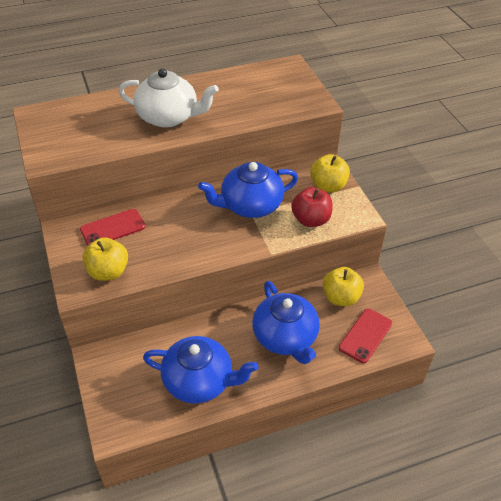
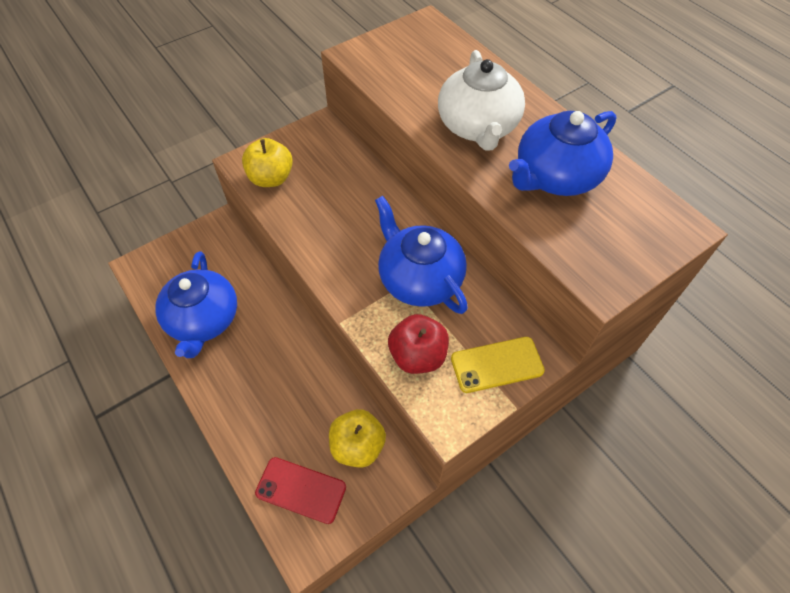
camera: 75 degrees right, 10 degrees up
(113, 228) = (335, 162): red phone -> none
(285, 337) = (278, 392): blue teapot -> blue teapot (555, 177)
(328, 186) = (497, 365): yellow apple -> yellow phone

